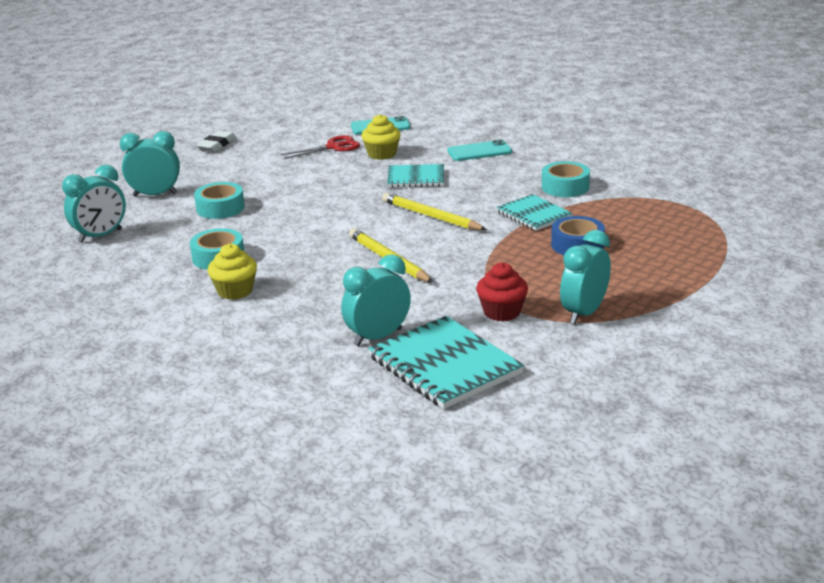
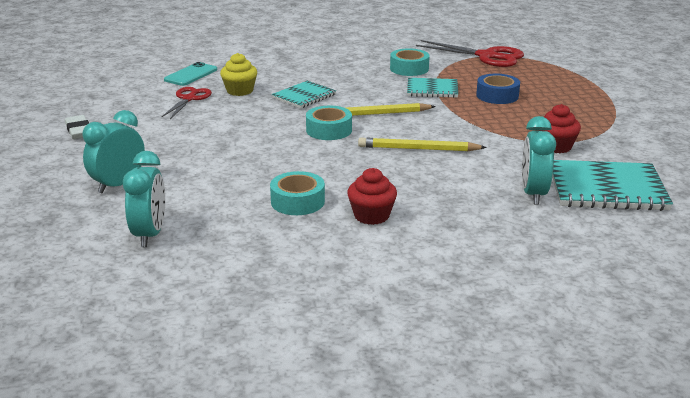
camera: 50 degrees left, 0 degrees up
(220, 208) = (206, 170): turquoise tape -> turquoise tape (329, 130)
(235, 291) = (371, 216): yellow cupcake -> red cupcake
(479, 151) = (304, 67): turquoise phone -> none
(584, 313) = (592, 127): turquoise clock -> none
(674, 203) = (486, 56): none -> red scissors

